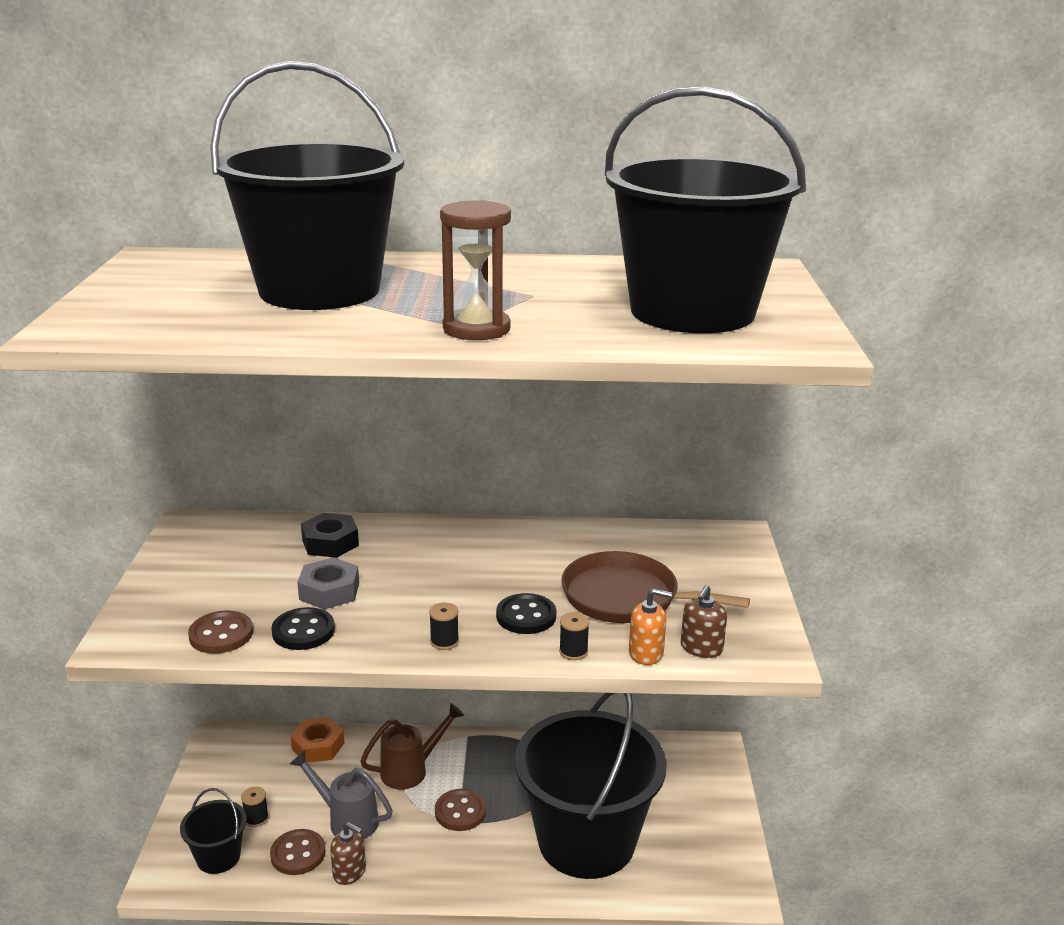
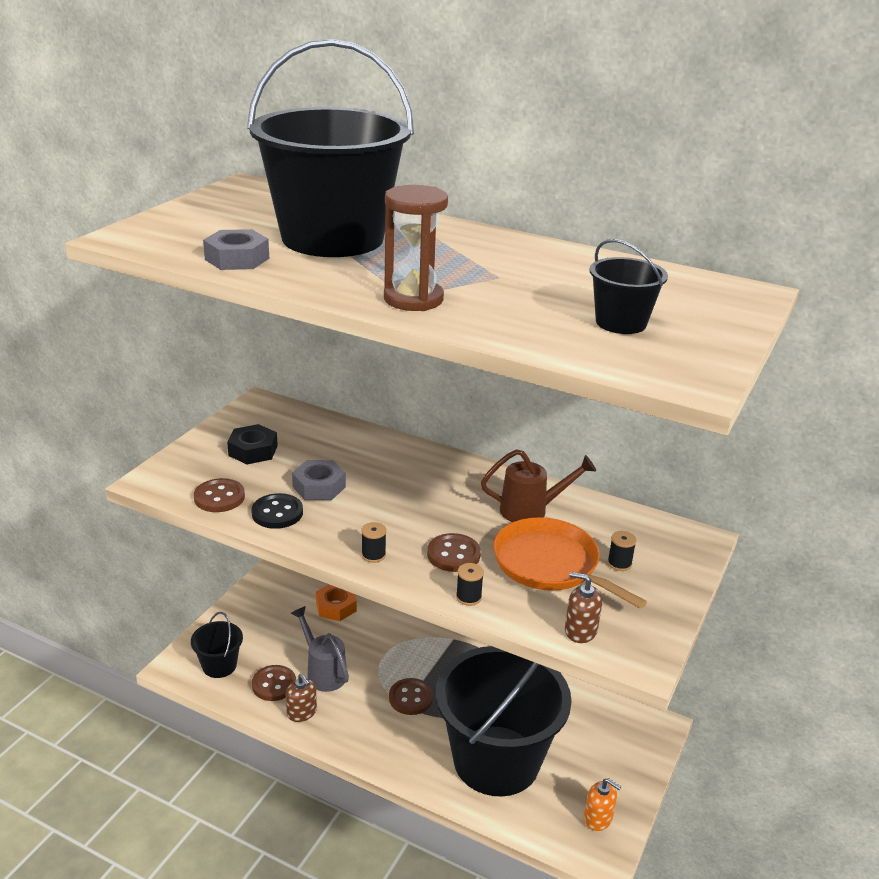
camera: 25 degrees right, 5 degrees up
(237, 327) = (237, 259): none -> grey nut
(256, 818) = (261, 646): black spool -> black spool (619, 563)
(330, 543) = (349, 447): black nut -> black nut (253, 451)
(411, 770) = (393, 650): brown watering can -> brown watering can (531, 510)
(526, 616) = (453, 554): black button -> brown button
(626, 597) = (550, 565): brown pan -> orange pan
(646, 653) = (528, 619): orange soap dispenser -> orange soap dispenser (598, 818)
(692, 312) = (621, 323): black bucket -> black bucket, size x0.43
(701, 648) = (580, 631): brown soap dispenser -> brown soap dispenser turned 60 degrees clockwise

